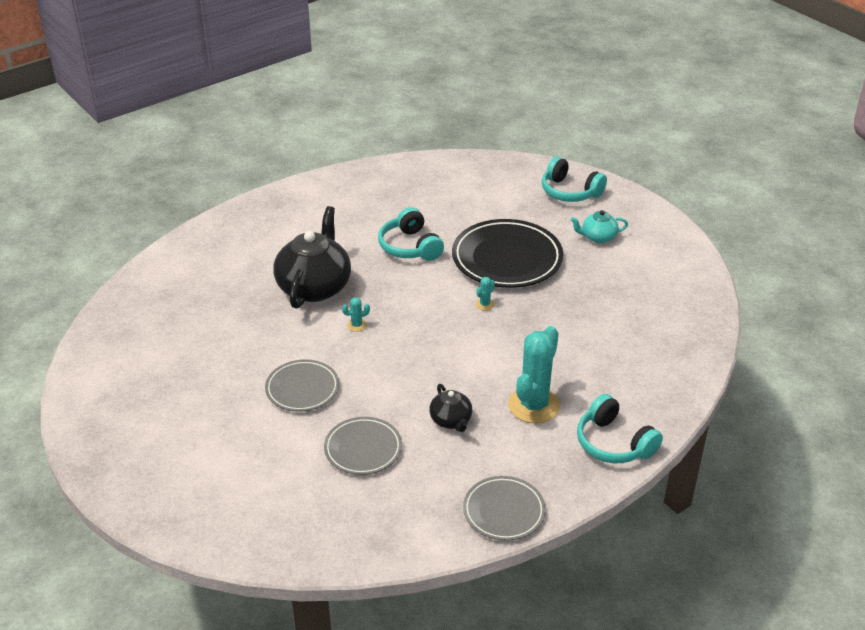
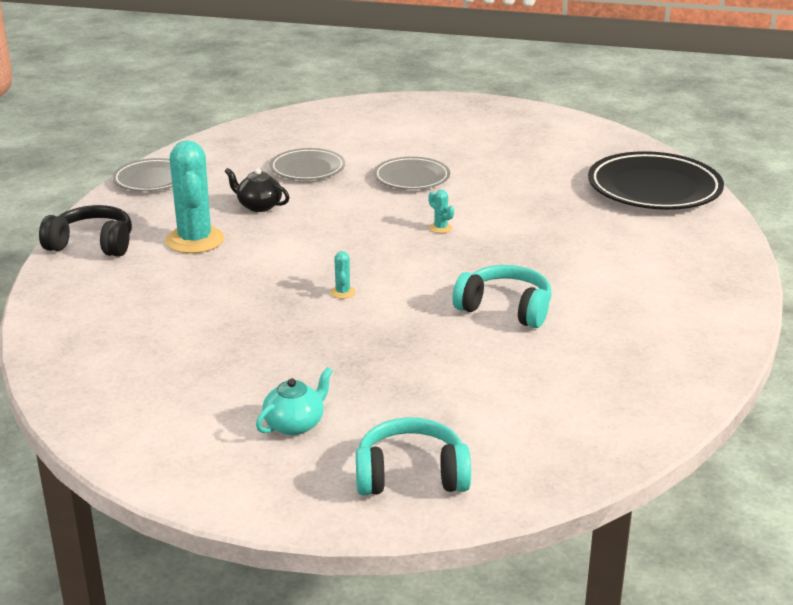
camera: 140 degrees right, 10 degrees down
(314, 287) = (532, 237): black teapot -> none
(357, 325) = (440, 228): turquoise cactus -> turquoise cactus turned 75 degrees counterclockwise
(507, 259) = (379, 345): black plate -> black plate (654, 189)
(614, 443) = (92, 244): turquoise headphones -> black headphones

